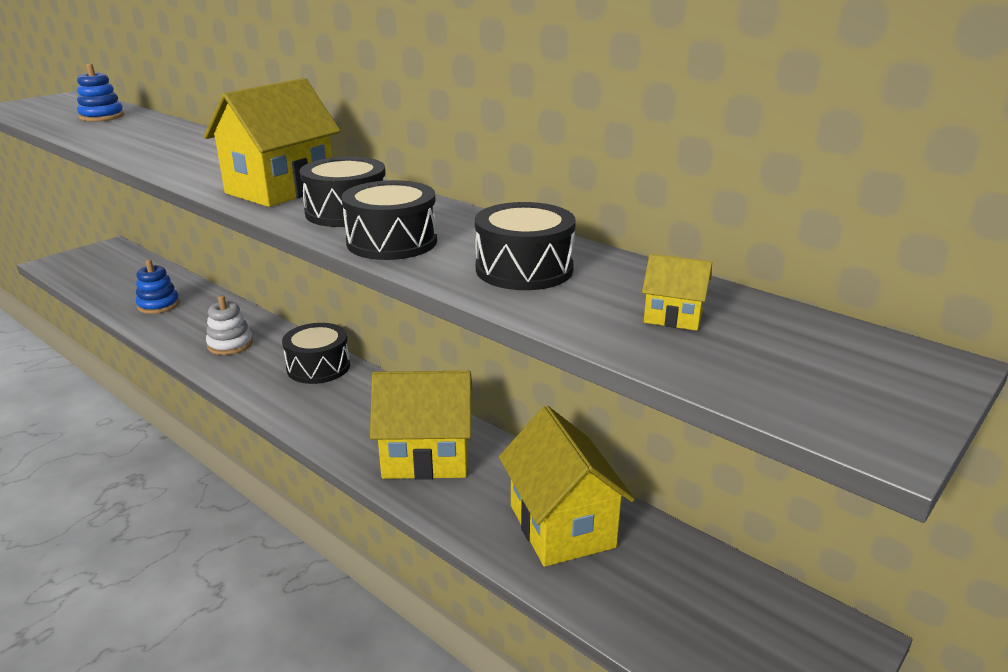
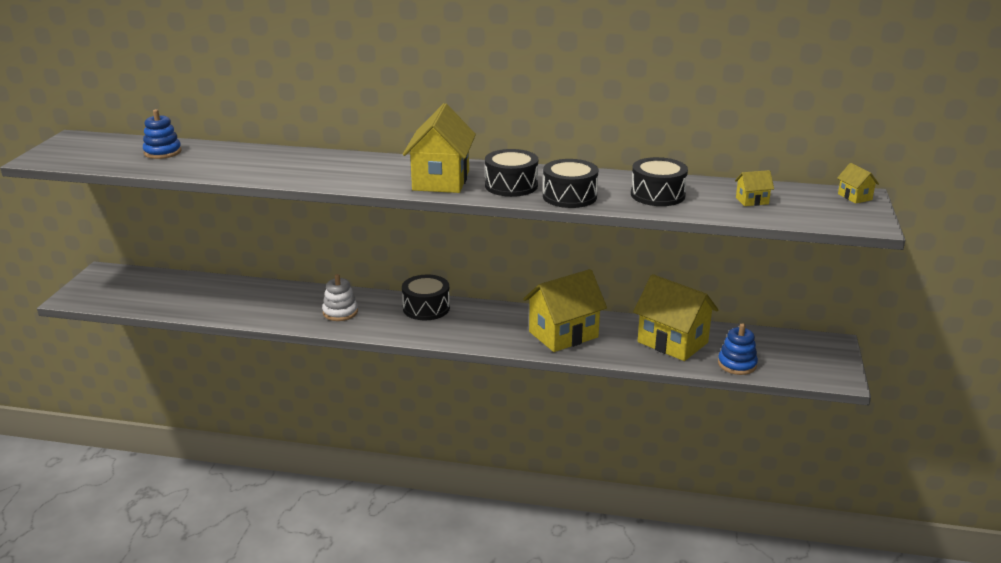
camera: 30 degrees left, 0 degrees up
(158, 305) = (235, 303): blue stacking toy -> blue stacking toy (737, 364)
(909, 363) = (855, 197): none -> yellow house

